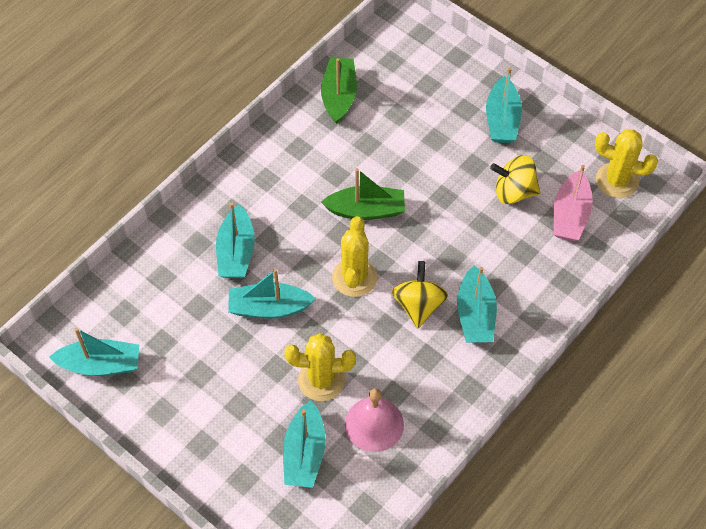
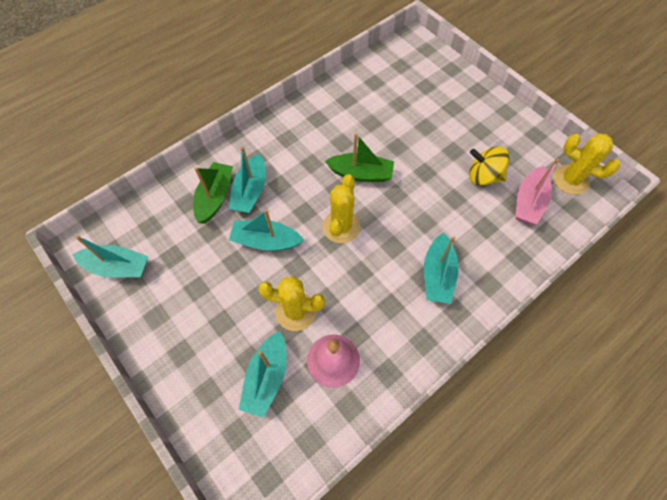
camera: 10 degrees right, 5 degrees up
(339, 96) = (356, 85): green boat -> green boat (215, 197)
(418, 305) = (390, 259): yellow spinning top -> none
(502, 120) = (480, 119): turquoise boat -> none

